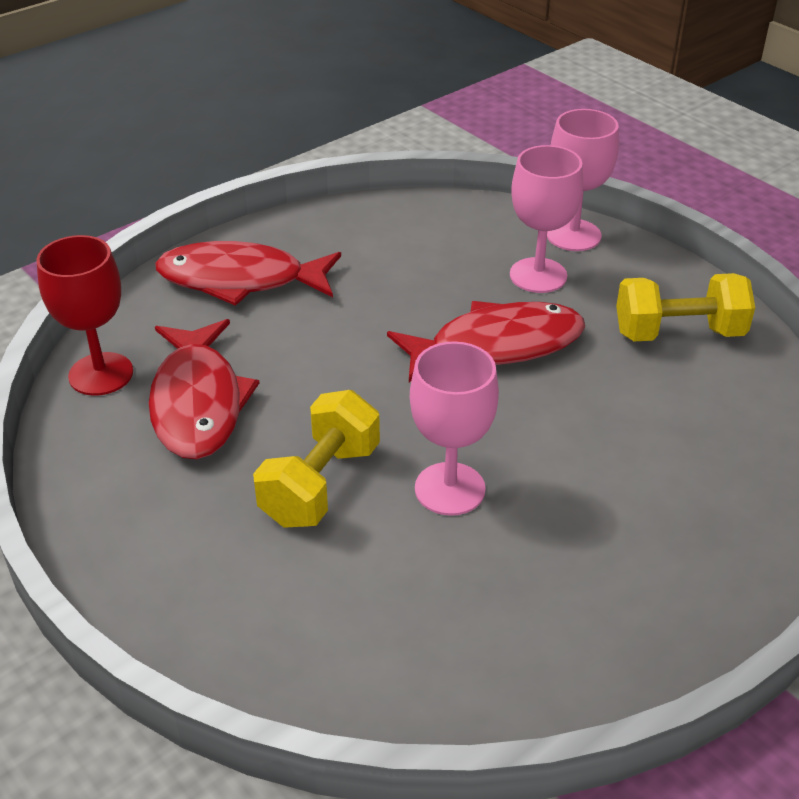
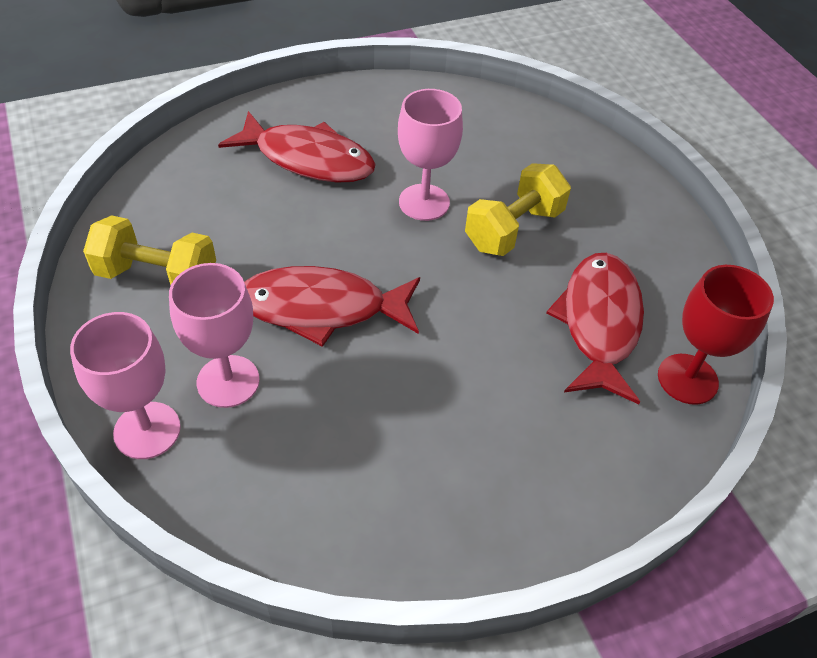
camera: 165 degrees left, 10 degrees up
(240, 280) = (542, 470): red fish -> red fish (308, 159)

